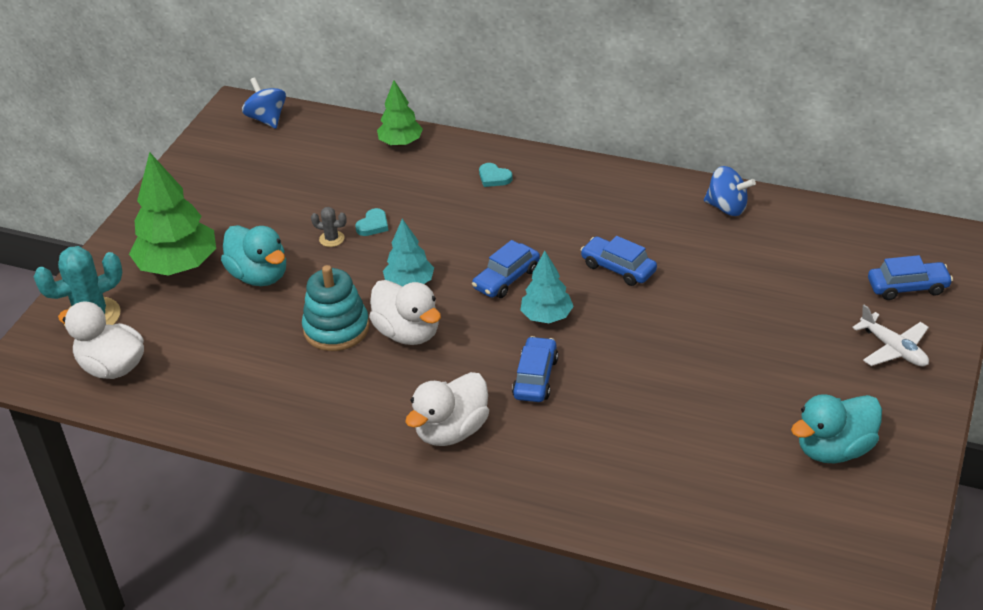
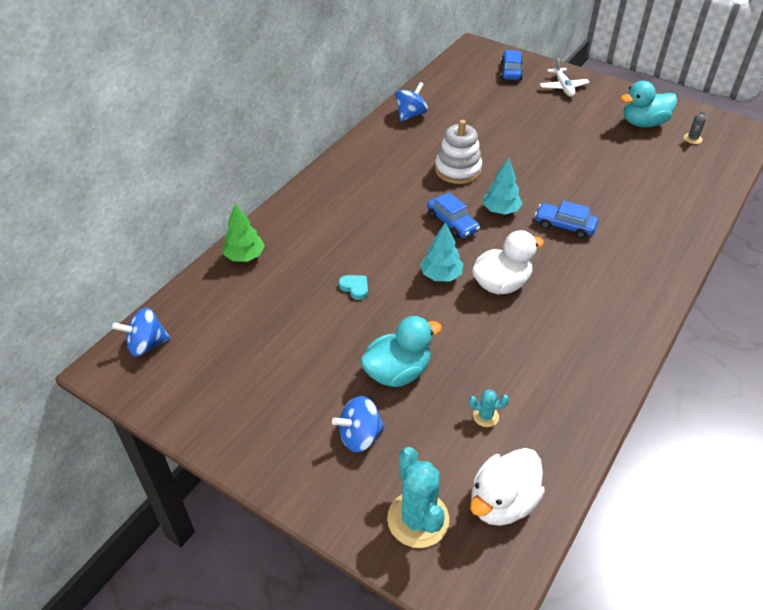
camera: 80 degrees left, 5 degrees up
(178, 266) = (360, 436): green tree -> blue spinning top
(211, 344) = (485, 416): none -> turquoise cactus
(332, 239) = (363, 316): grey cactus -> grey cactus (692, 139)
(336, 329) = (485, 326): turquoise stacking toy -> none
(451, 431) = (615, 275): white duck -> none
(494, 177) = (324, 210): turquoise heart -> none
(618, 268) = (458, 170): blue car -> white stacking toy
(834, 449) = (643, 123): turquoise duck -> turquoise duck turned 90 degrees clockwise
(893, 349) = (563, 87): white plane -> white plane turned 105 degrees clockwise

